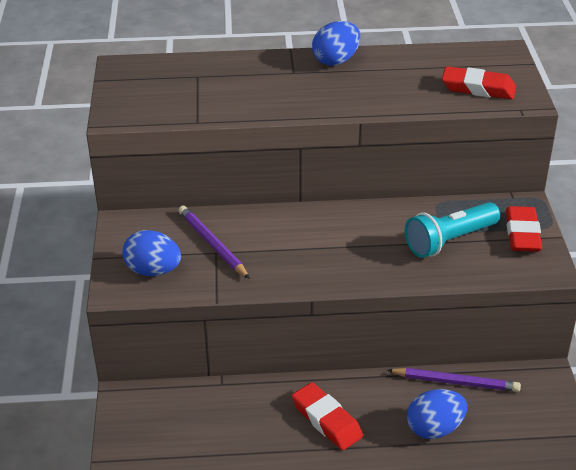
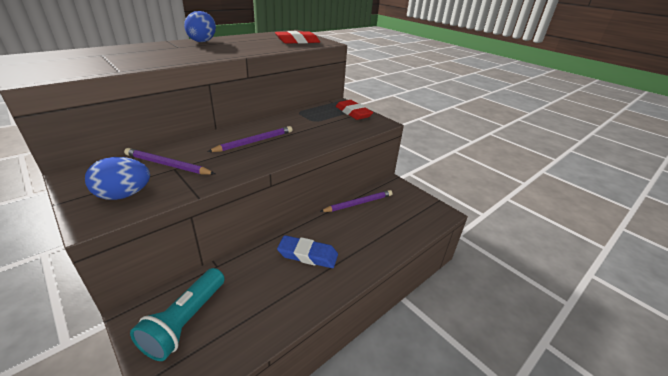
camera: 40 degrees left, 5 degrees down
(327, 420) = (307, 255): red eraser -> blue eraser
(330, 242) = (254, 141): none -> purple pencil
(434, 429) = (371, 230): blue egg -> none
(449, 241) = (322, 124): turquoise flashlight -> turquoise flashlight (185, 321)

